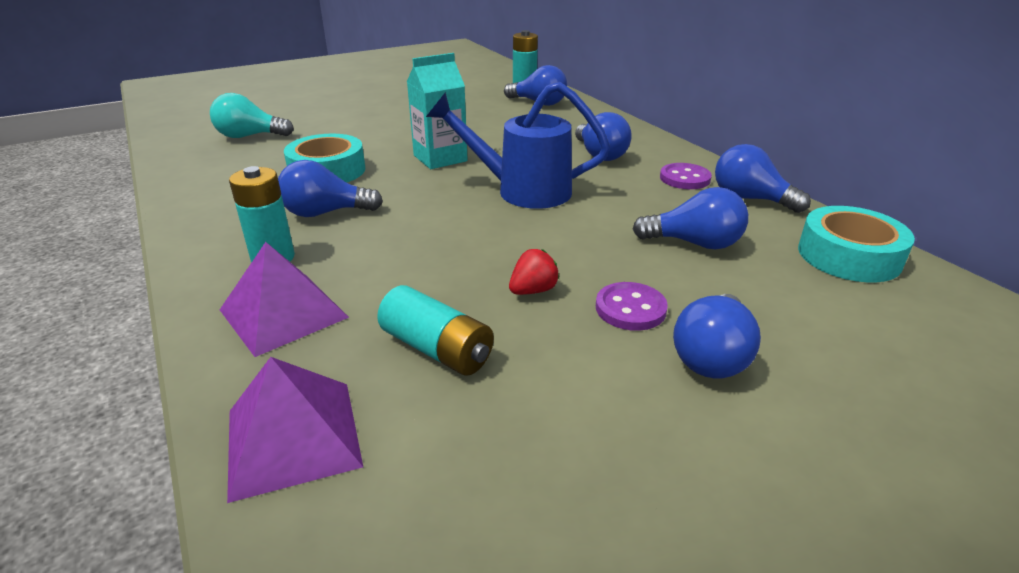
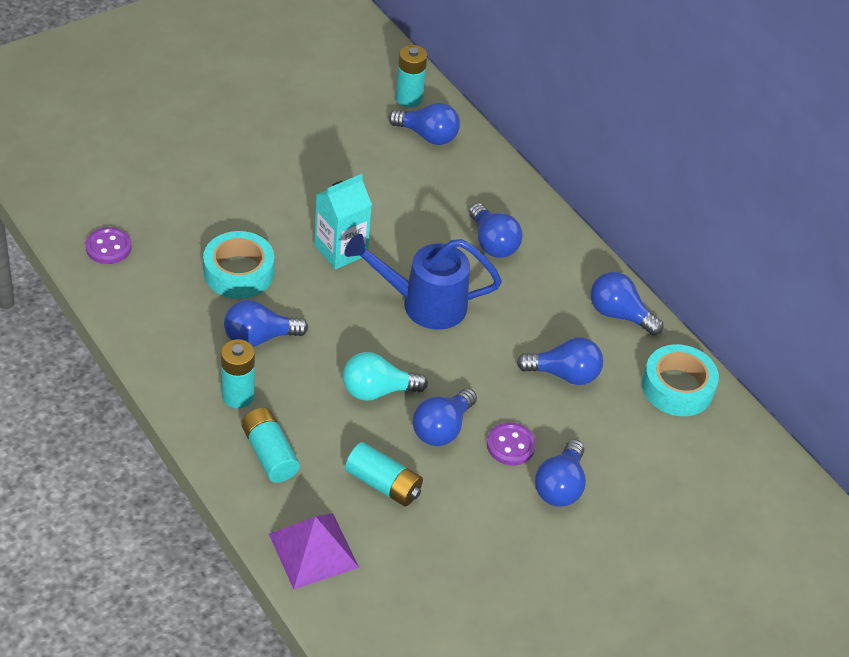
camera: 10 degrees left, 15 degrees up
(249, 136) = (136, 208): turquoise light bulb -> turquoise light bulb (377, 390)
(283, 313) = (269, 454): purple pyramid -> turquoise battery
(533, 290) = (442, 428): red strawberry -> blue light bulb
(684, 178) = (567, 283): purple button -> purple button (108, 247)

